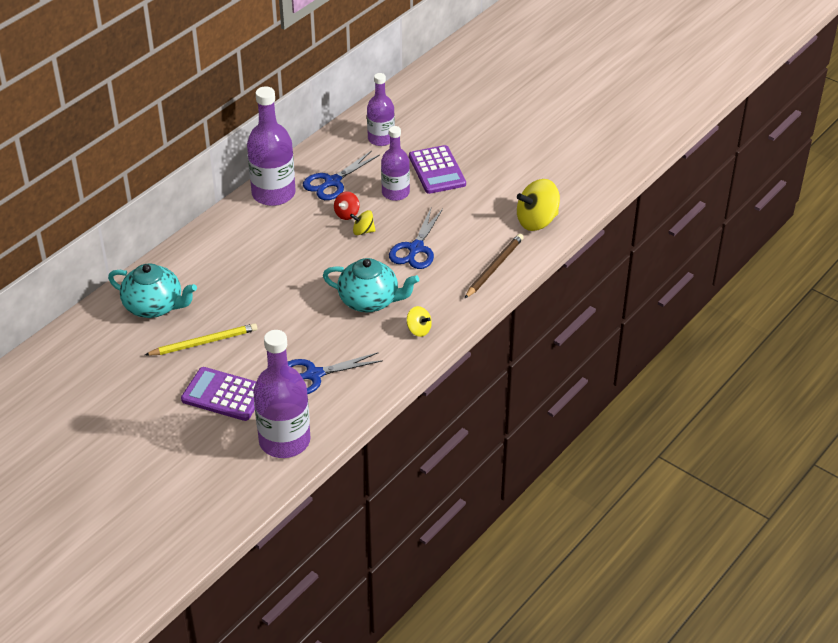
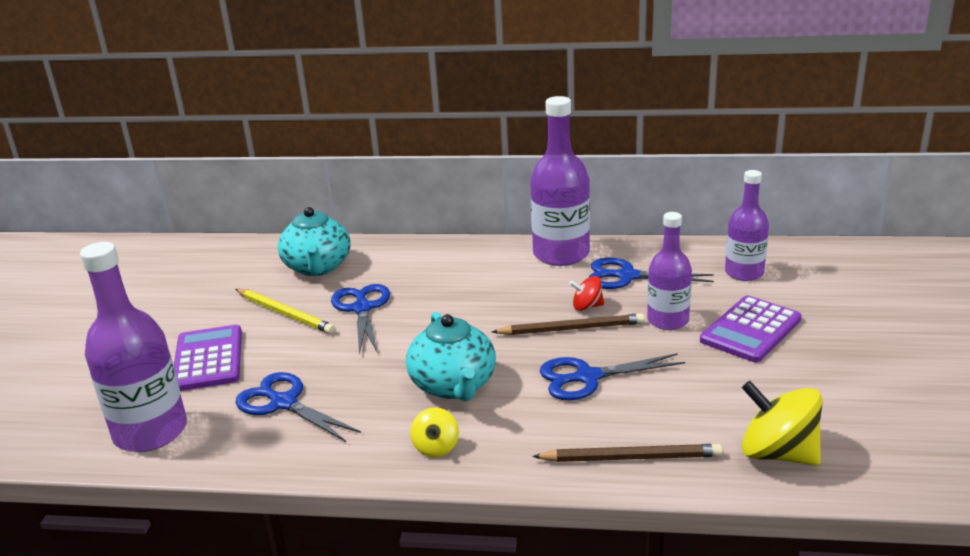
camera: 60 degrees right, 15 degrees down
(239, 305) = (362, 308): none -> blue scissors
(363, 231) = (571, 328): yellow spinning top -> brown pencil

